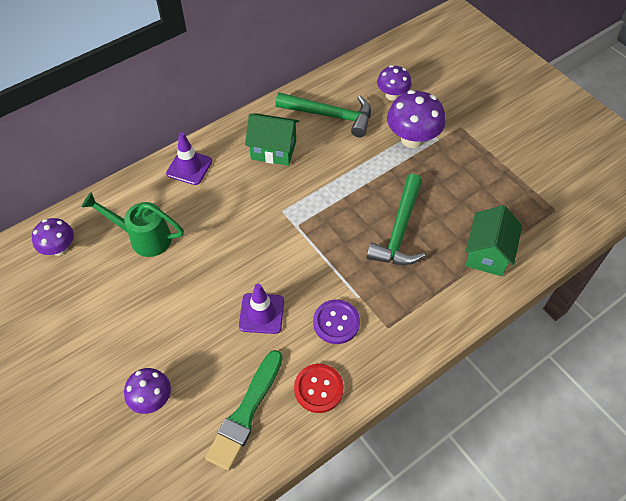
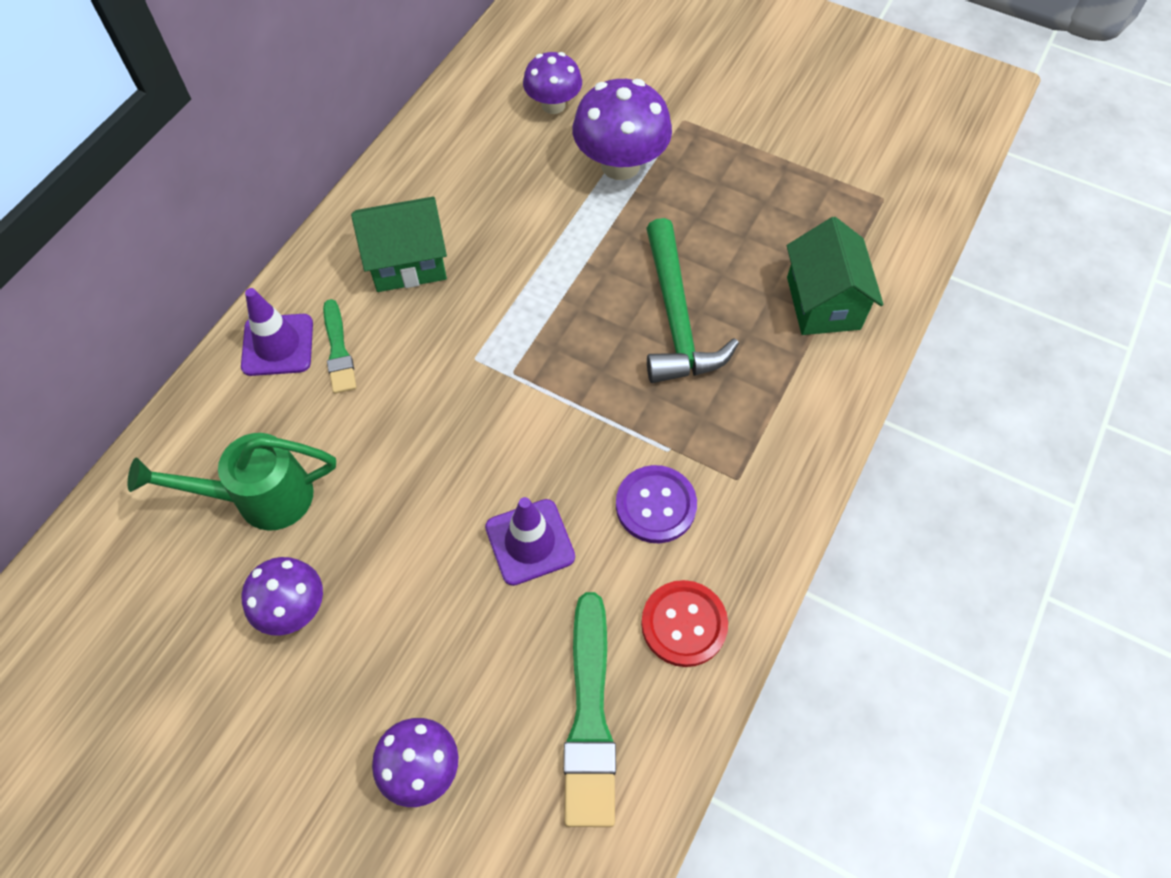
camera: 25 degrees left, 5 degrees up
(59, 248) = (113, 580): purple mushroom -> purple mushroom (293, 608)
(217, 181) = (338, 350): none -> green brush
(330, 115) = (472, 172): green hammer -> none

